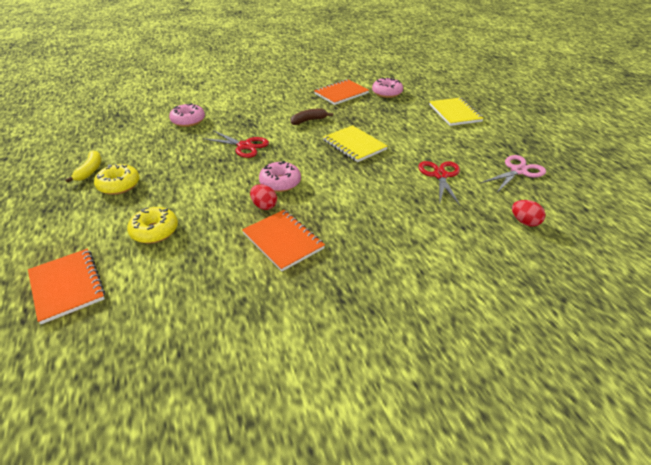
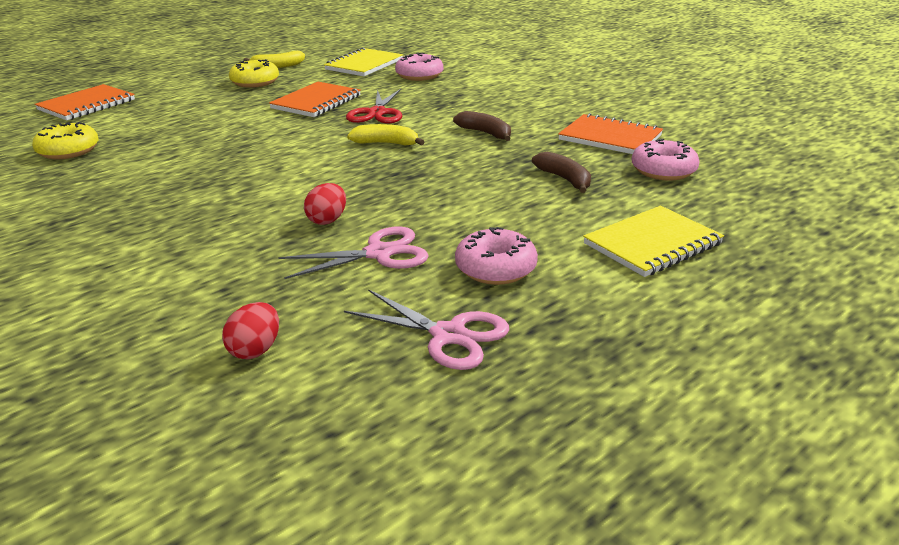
camera: 70 degrees right, 10 degrees down
(155, 231) = (175, 114): yellow donut -> yellow donut (68, 151)
(264, 206) = (238, 149): red egg -> red egg (327, 220)
(280, 183) = (296, 148): pink donut -> pink donut (495, 268)
(283, 241) = (166, 172): orange notebook -> orange notebook (316, 102)
(299, 151) = (386, 143): none -> yellow banana
(354, 145) = (433, 174): yellow notebook -> yellow notebook (364, 65)
(382, 115) = (565, 179): none -> brown banana
(440, 175) = (379, 253): red scissors -> pink scissors

